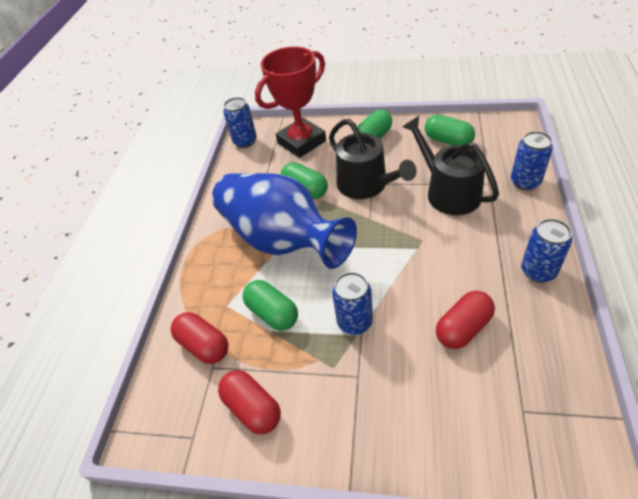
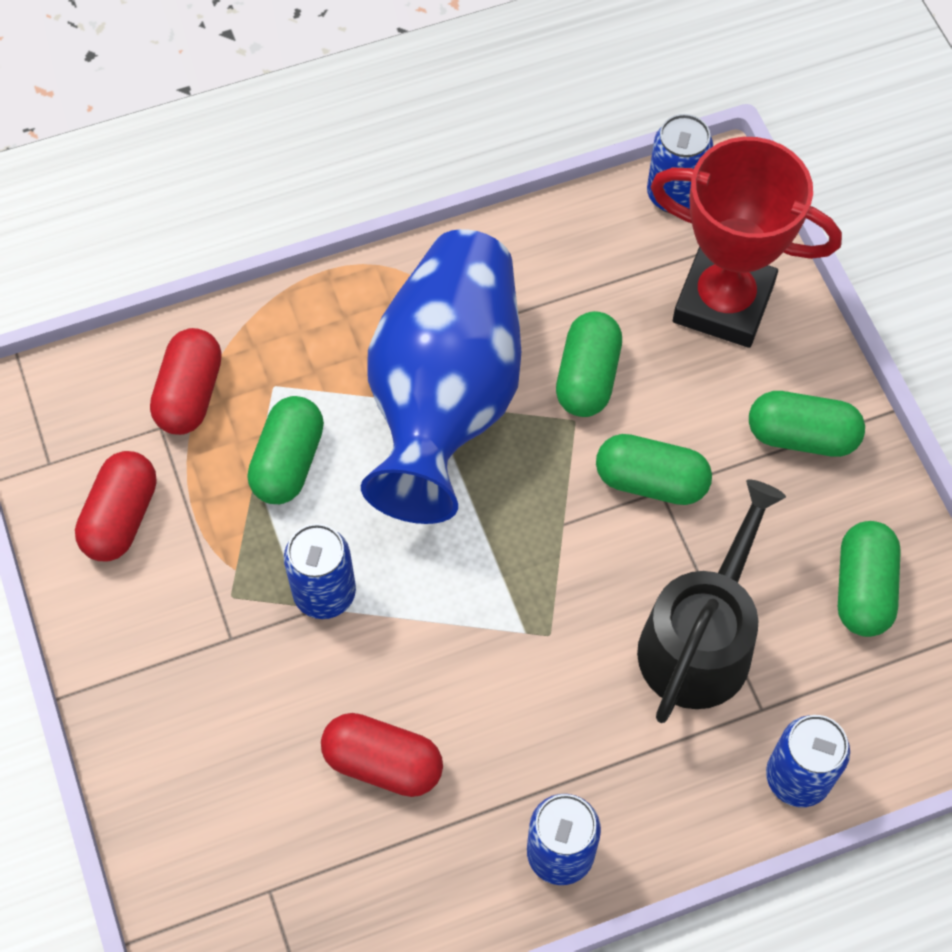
camera: 55 degrees right, 15 degrees up
(366, 185) = (651, 481): black watering can -> green capsule

